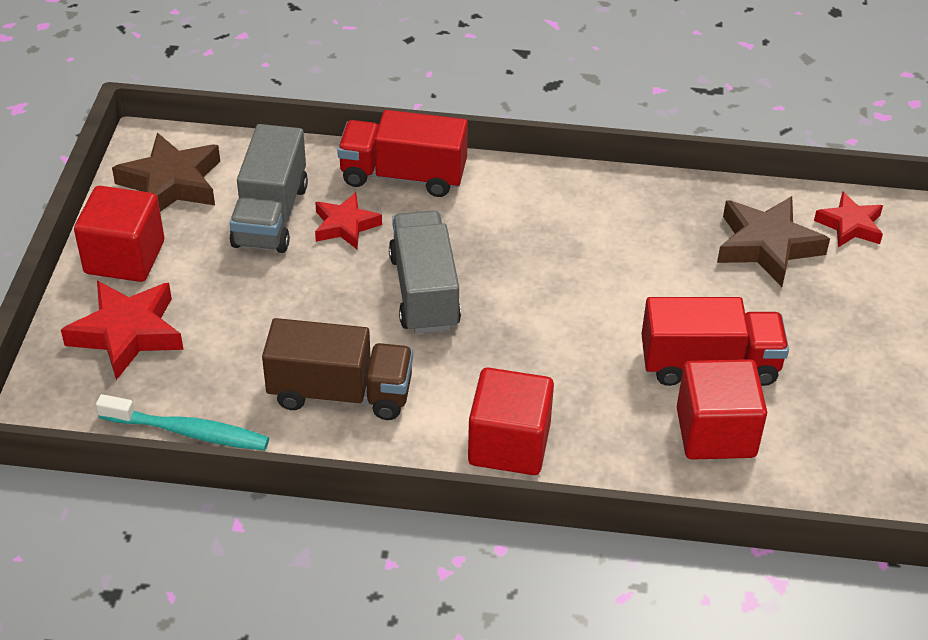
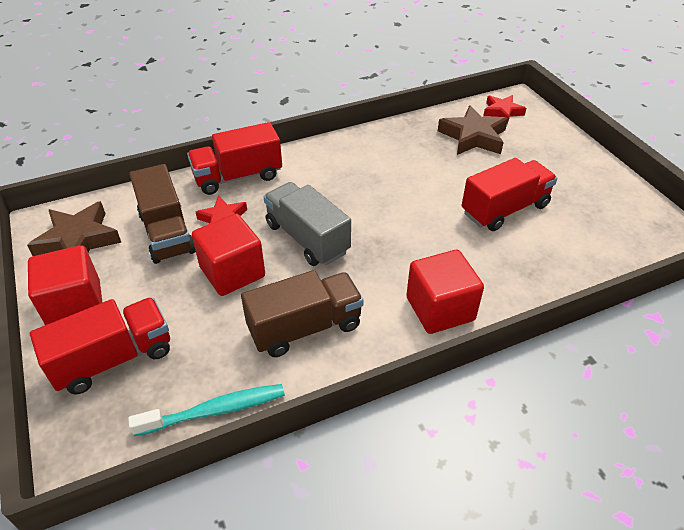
camera: 30 degrees left, 0 degrees up
(127, 333) = (114, 359): red star -> red truck
(271, 215) = (167, 233): grey truck -> brown truck
(715, 433) = (544, 245): red cube -> red cube (232, 272)

